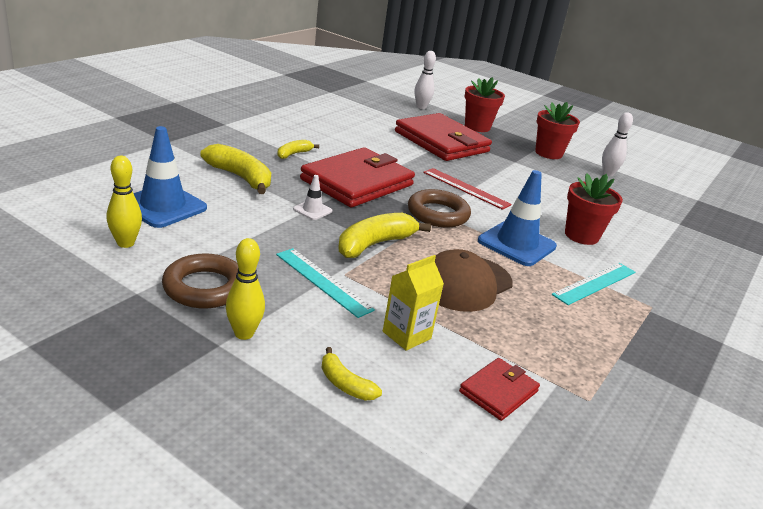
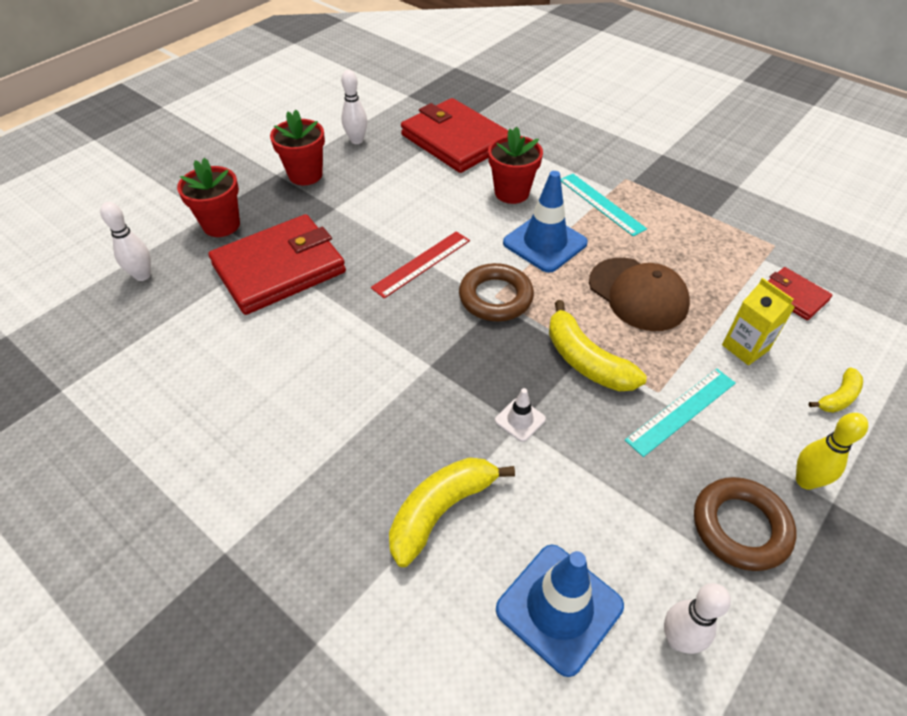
camera: 80 degrees left, 20 degrees up
(125, 243) = (678, 639): yellow bowling pin -> white bowling pin
(294, 154) = (345, 443): yellow banana -> none
(357, 182) = (428, 369): red wallet -> red wallet (456, 140)

